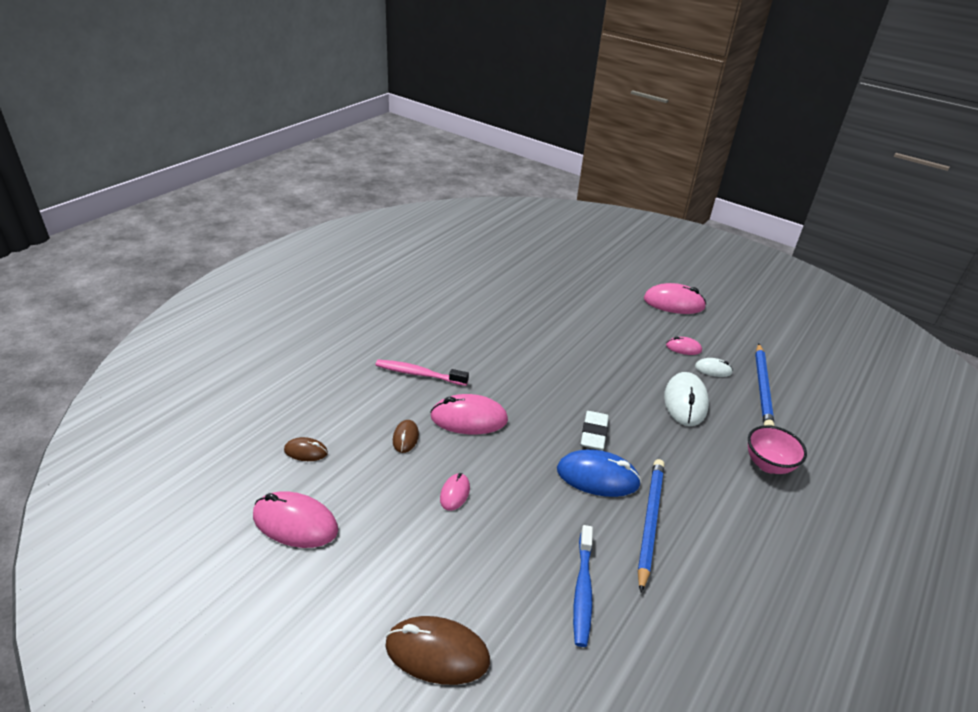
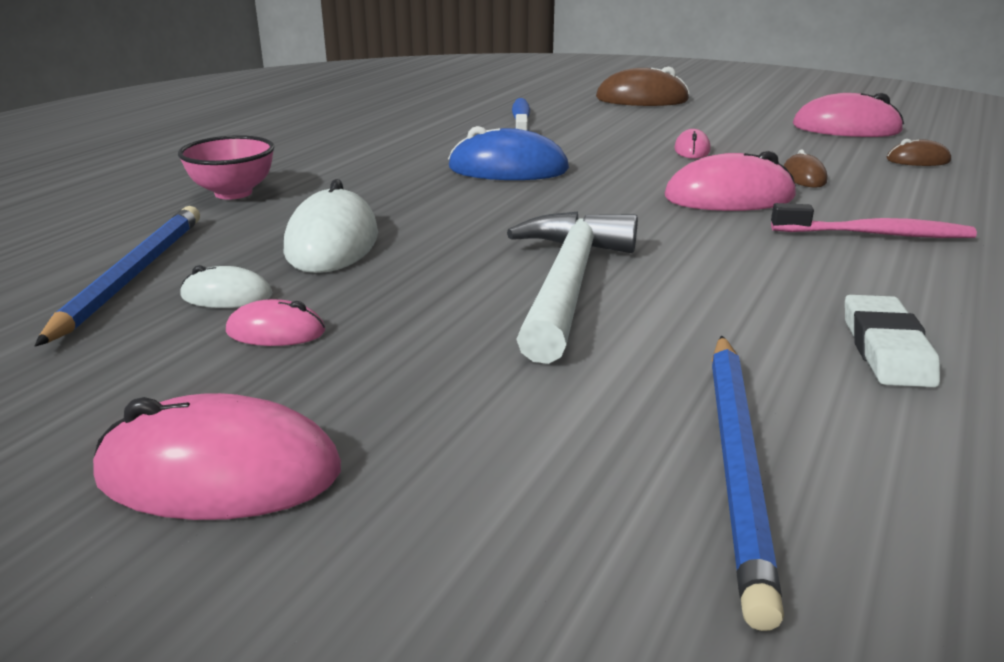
camera: 175 degrees right, 10 degrees down
(576, 359) = (567, 284): none -> white hammer
(594, 433) = (516, 199): white eraser -> white eraser (886, 349)
(649, 522) = (441, 149): blue pencil -> blue pencil (738, 464)

